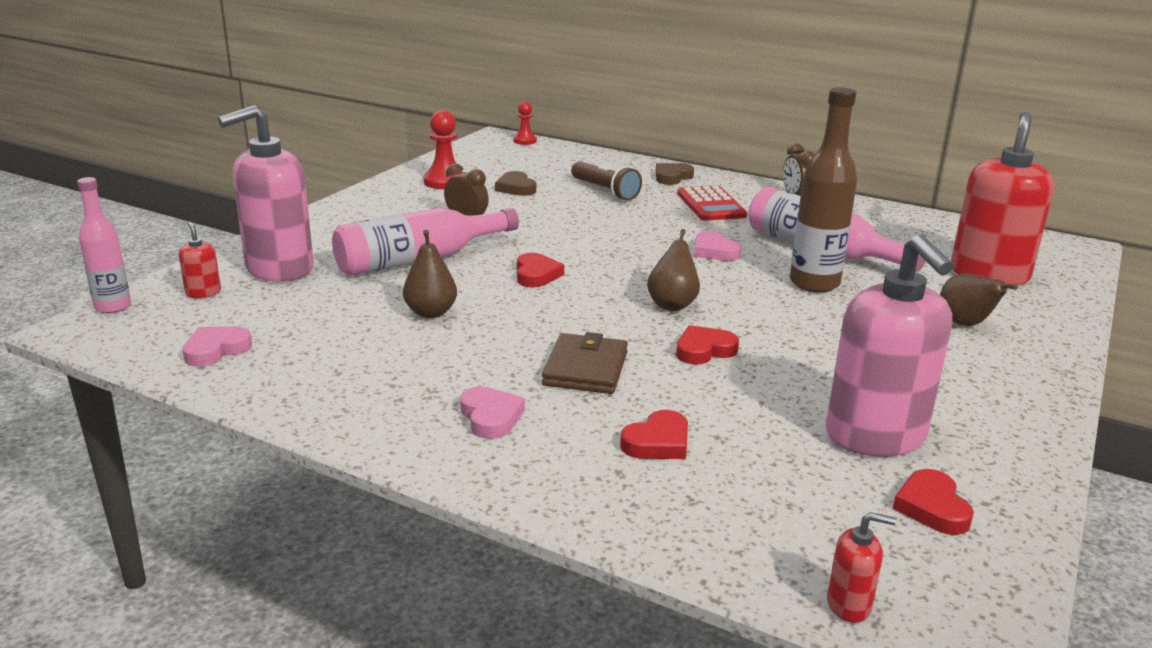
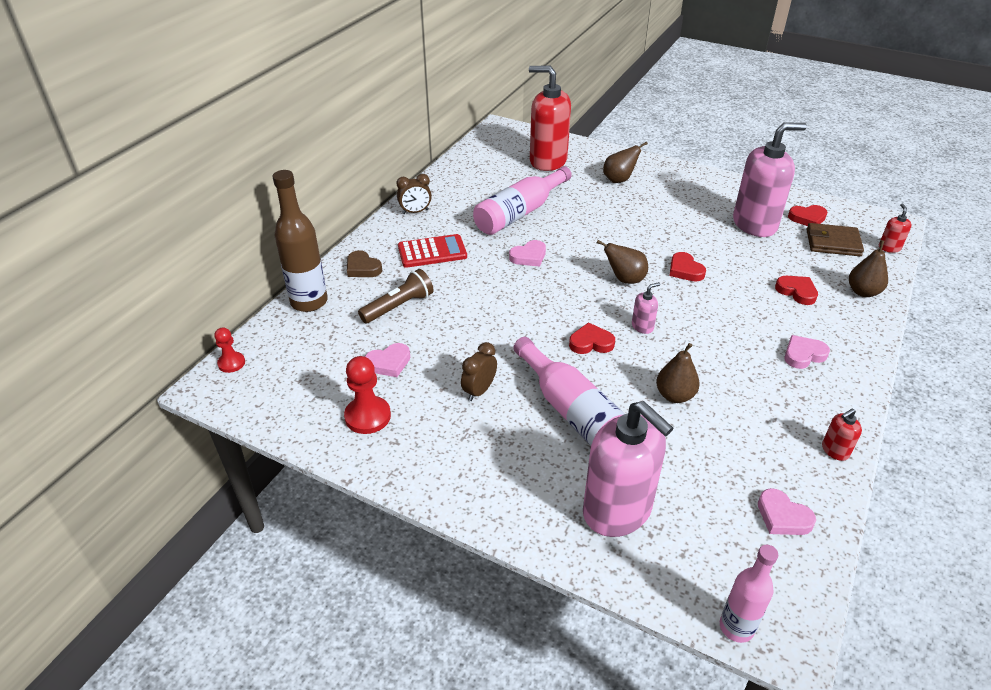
camera: 90 degrees left, 15 degrees up
(203, 293) = (684, 558): red soap dispenser -> red soap dispenser (835, 450)
(516, 188) = (389, 363): brown heart -> pink heart
(566, 307) = (642, 326): none -> pink soap dispenser
(585, 369) = (728, 317): brown wallet -> brown wallet (833, 243)
(665, 519) = (863, 292): none -> brown pear
(814, 283) = (575, 221): brown bottle -> brown bottle (309, 302)

